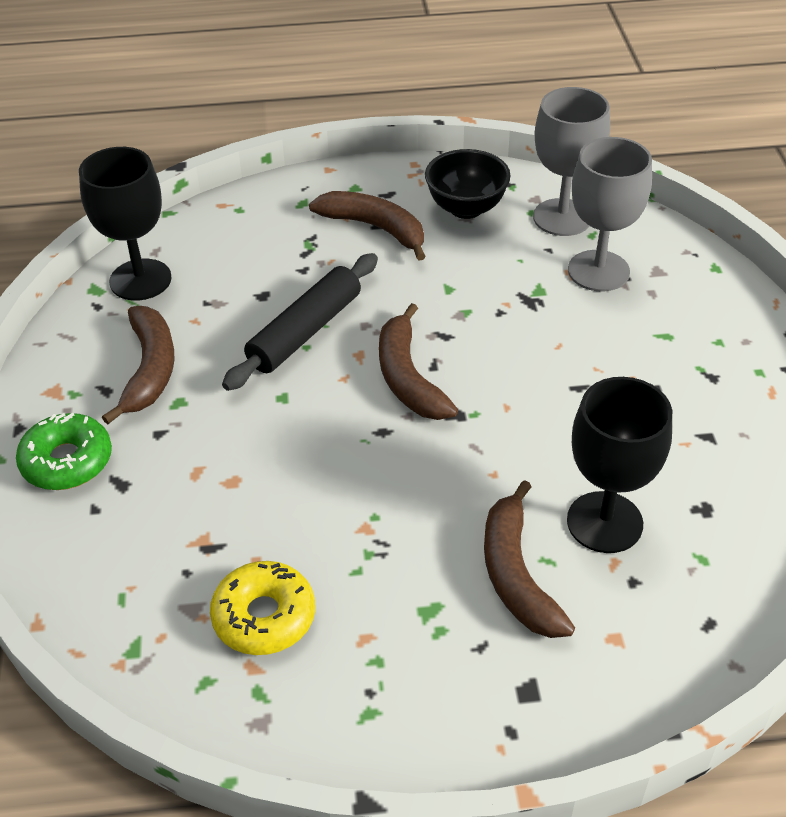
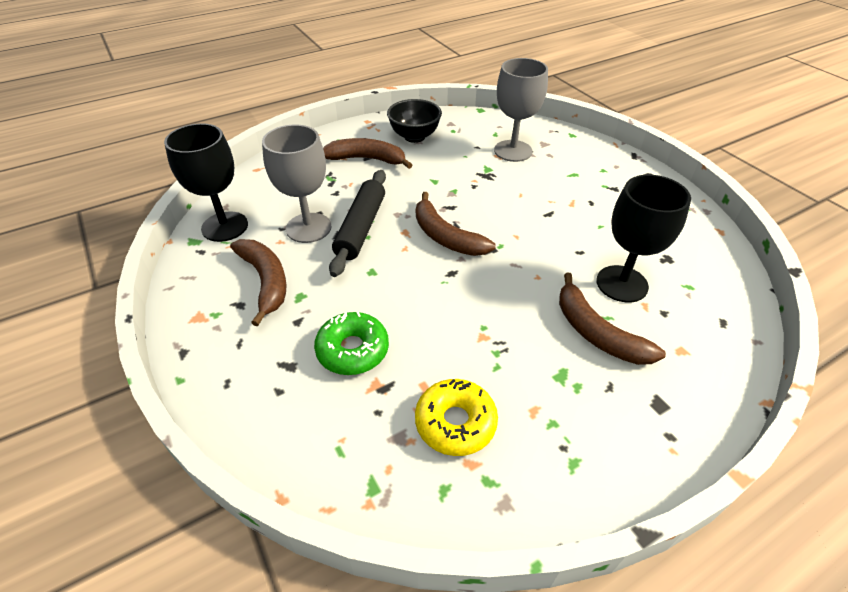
camera: 25 degrees left, 0 degrees up
(67, 461) = (237, 363): green donut -> green donut (353, 350)
(562, 217) = (472, 129): grey goblet -> grey goblet (308, 228)

